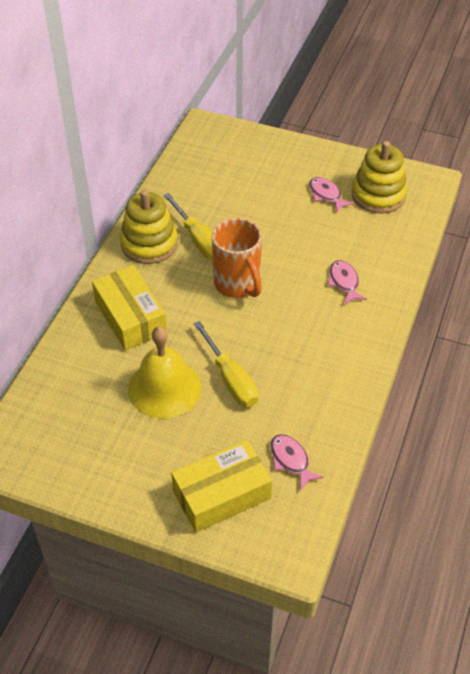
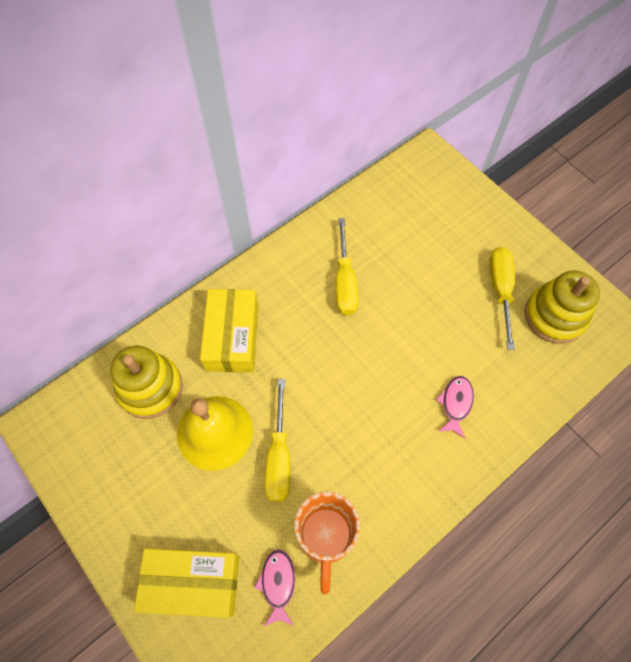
camera: 30 degrees right, 15 degrees up
(149, 244) = (297, 264): yellow stacking toy -> yellow stacking toy (150, 388)
(237, 284) = (350, 351): orange mug -> orange mug (325, 537)
(326, 195) = (500, 290): pink fish -> yellow screwdriver

